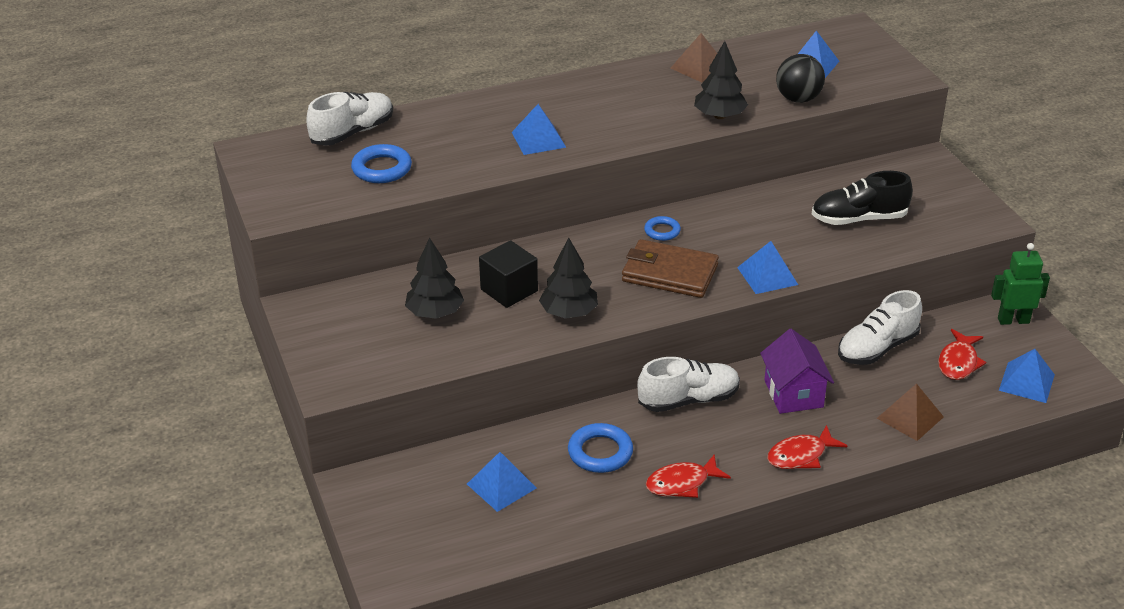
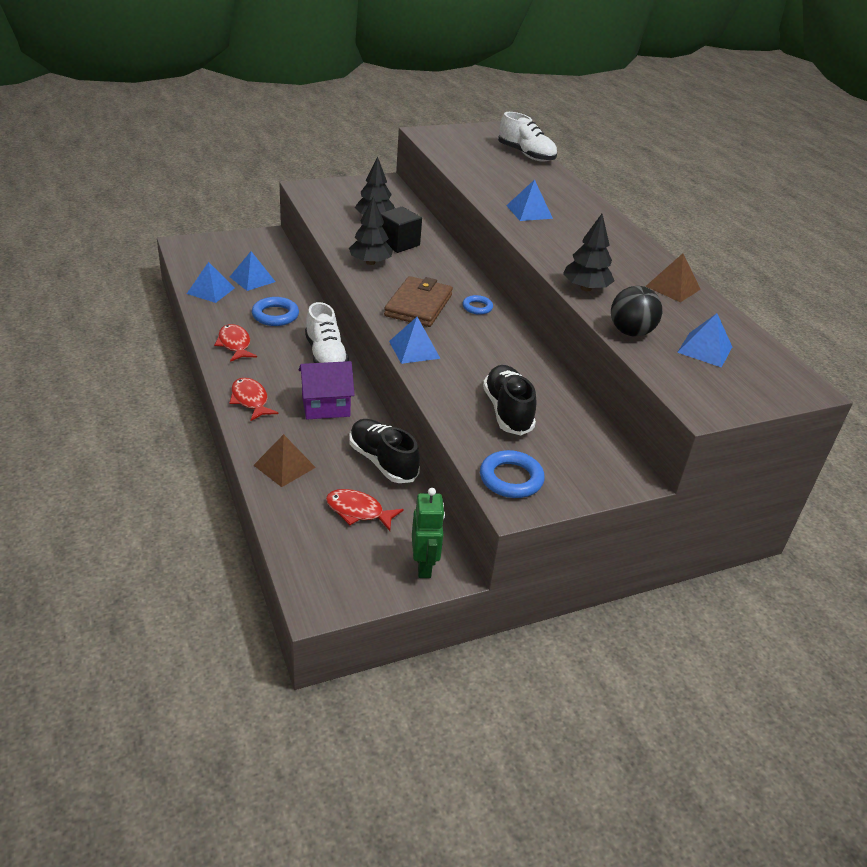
camera: 85 degrees right, 0 degrees up
(382, 169) = (481, 161): blue ring -> blue ring (511, 479)
(877, 348) = (382, 461): white shoe -> black shoe
(1026, 382) = (322, 554): blue pyramid -> blue pyramid (210, 290)

